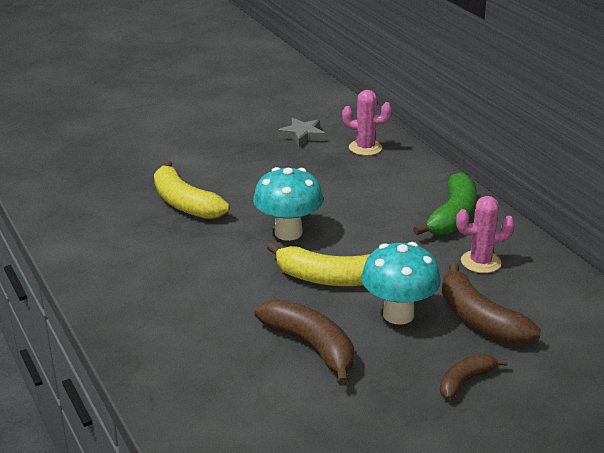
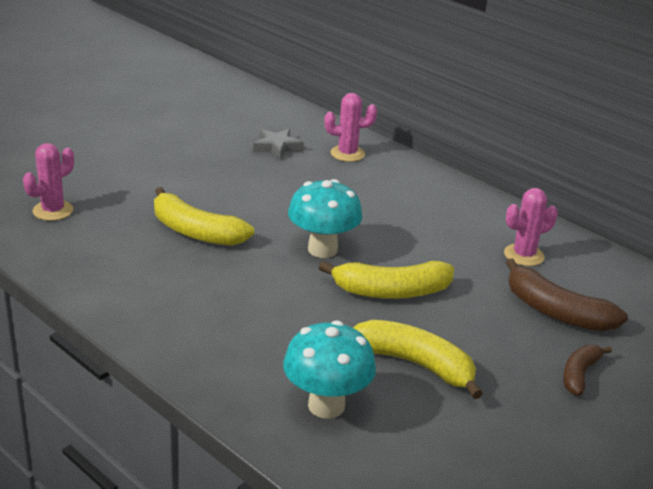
camera: 20 degrees left, 0 degrees up
(76, 171) = (53, 211): none -> pink cactus
(311, 347) = (416, 364): brown banana -> yellow banana
(398, 314) = (479, 318): turquoise mushroom -> turquoise mushroom (326, 406)
(452, 216) = (471, 213): green banana -> none

